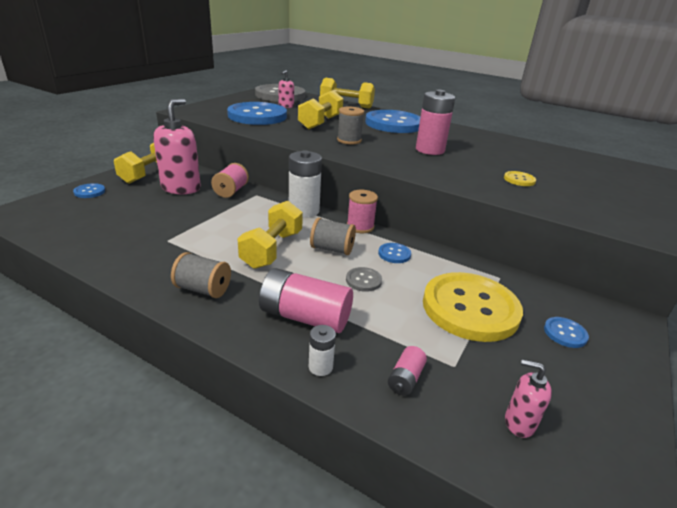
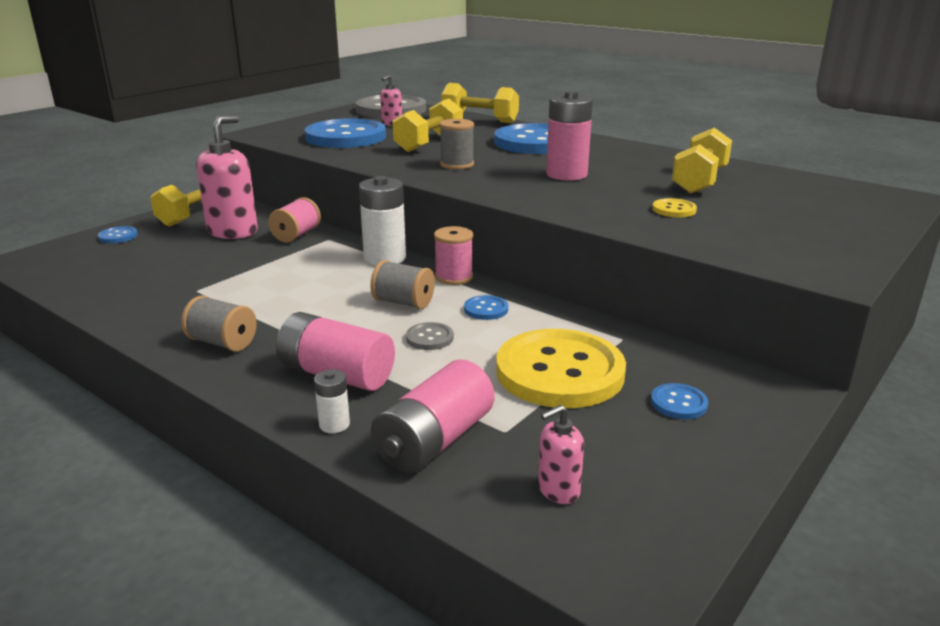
camera: 10 degrees right, 5 degrees down
(272, 249) = (324, 302): yellow dumbbell -> yellow dumbbell (699, 181)
(405, 379) = (434, 441): pink battery -> pink battery, size x2.06
(519, 423) = (558, 490): pink soap dispenser -> pink soap dispenser turned 60 degrees counterclockwise

